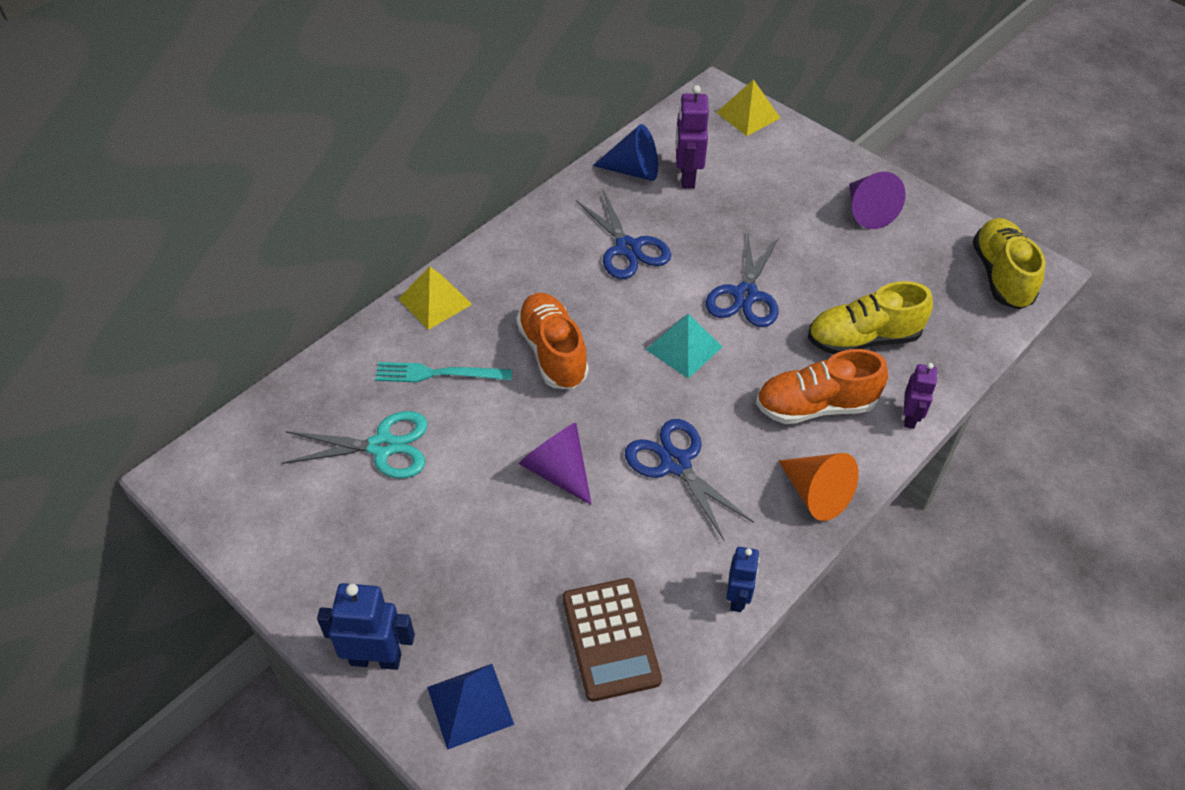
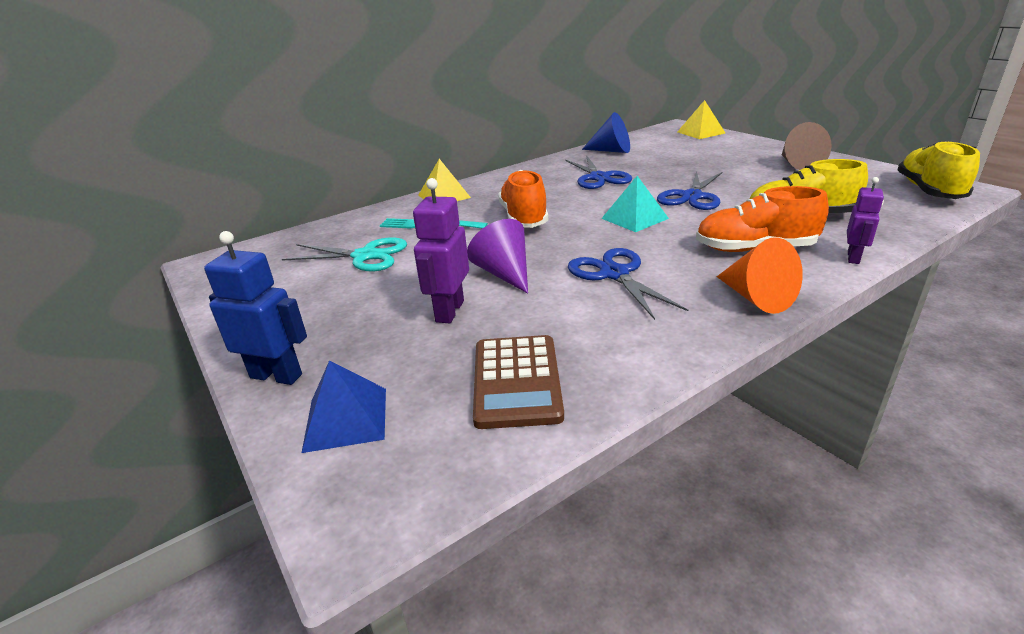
camera: 15 degrees right, 20 degrees down
(687, 177) = (651, 153): purple robot -> purple robot (449, 311)
(737, 598) = (664, 361): blue robot -> none
(867, 211) = (798, 164): purple cone -> brown cone

